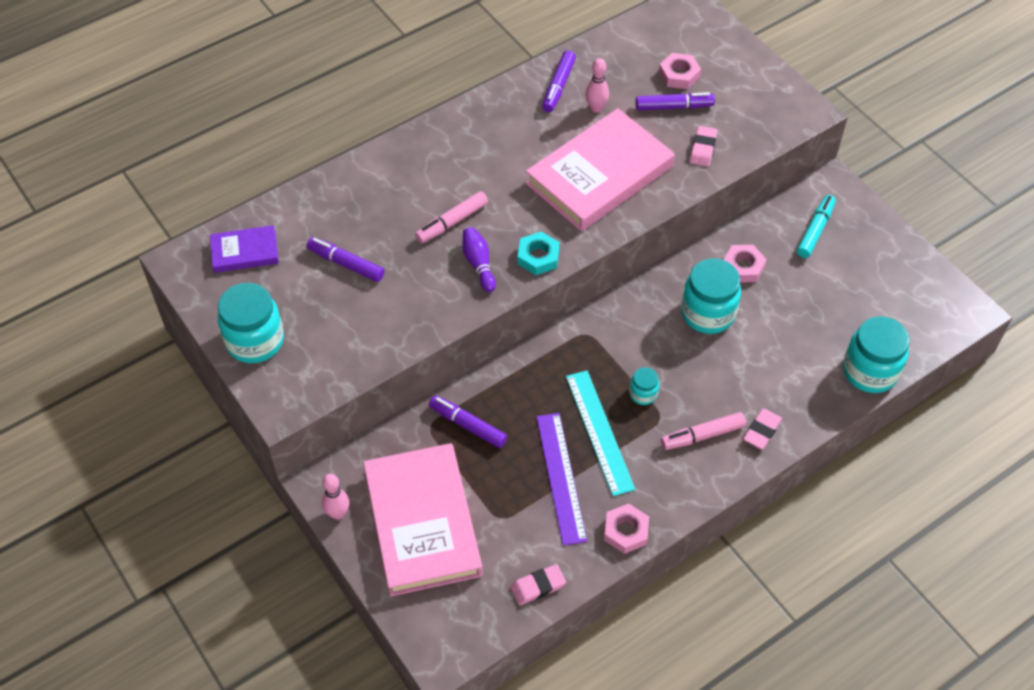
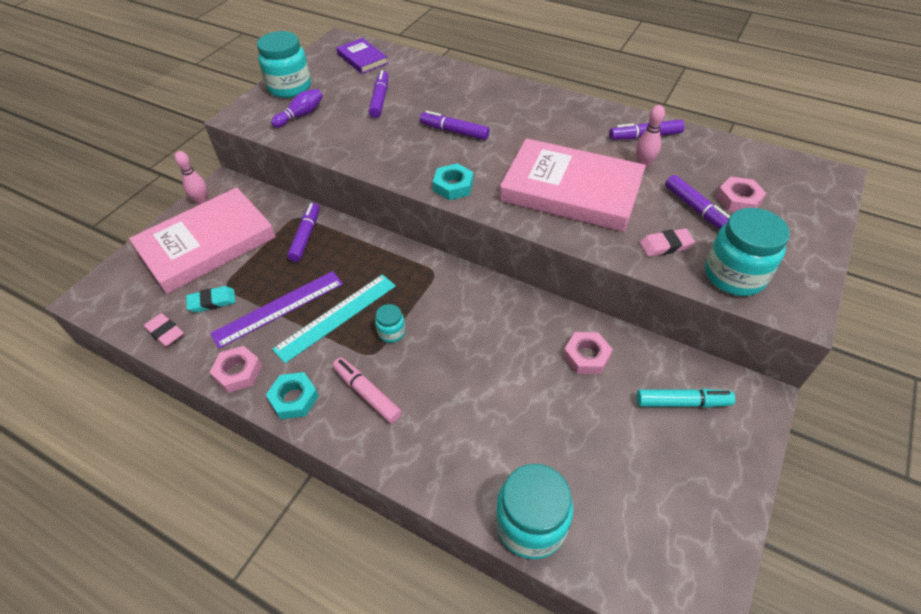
camera: 65 degrees right, 5 degrees down
(452, 222) = (454, 131): pink marker -> purple marker
(479, 264) = (423, 158): purple bowling pin -> purple bowling pin (300, 115)
(518, 535) = (212, 302): none -> turquoise eraser
(680, 493) = (294, 399): none -> turquoise nut
(708, 313) = (511, 348): turquoise jar -> turquoise jar (734, 275)
(762, 431) = (396, 443): pink eraser -> none

